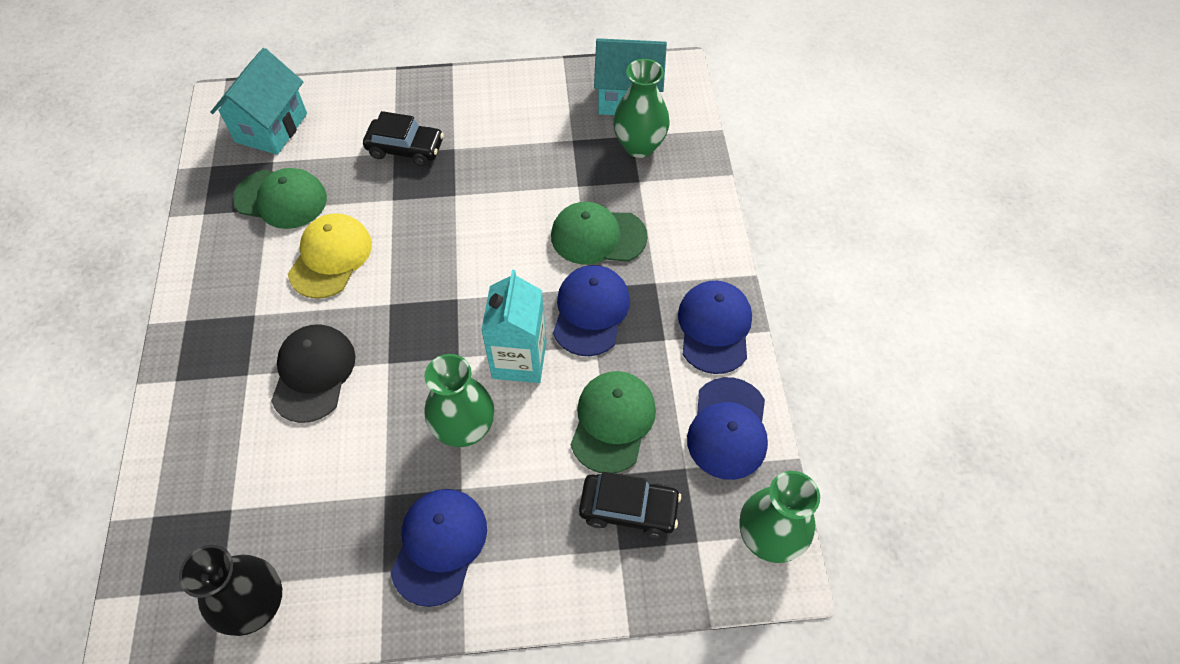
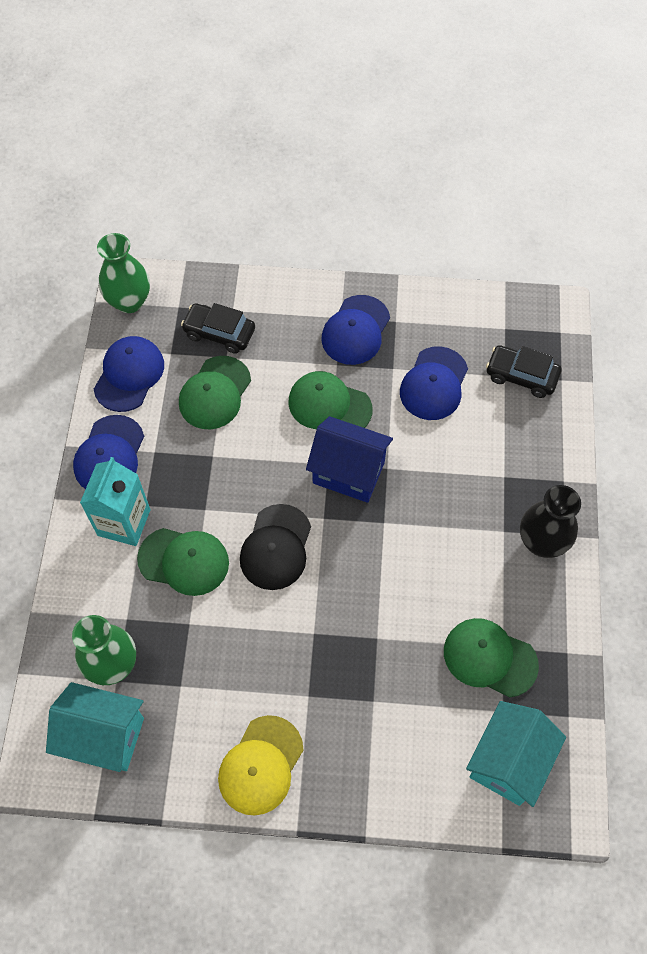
camera: 170 degrees left, 5 degrees up
(257, 606) = (480, 314): black vase -> black vase (542, 542)
(313, 373) = (449, 468): black cap -> black cap (276, 547)
(331, 257) = (437, 579): yellow cap -> yellow cap (260, 765)
(405, 148) = (360, 704): black car -> black car (521, 376)
(433, 351) = (348, 472): none -> blue house
(464, 429) = (329, 405): green vase -> green cap
(519, 359) = (278, 453): turquoise carton -> turquoise carton (124, 522)
(591, 311) = (209, 486): blue cap -> blue cap (434, 384)

